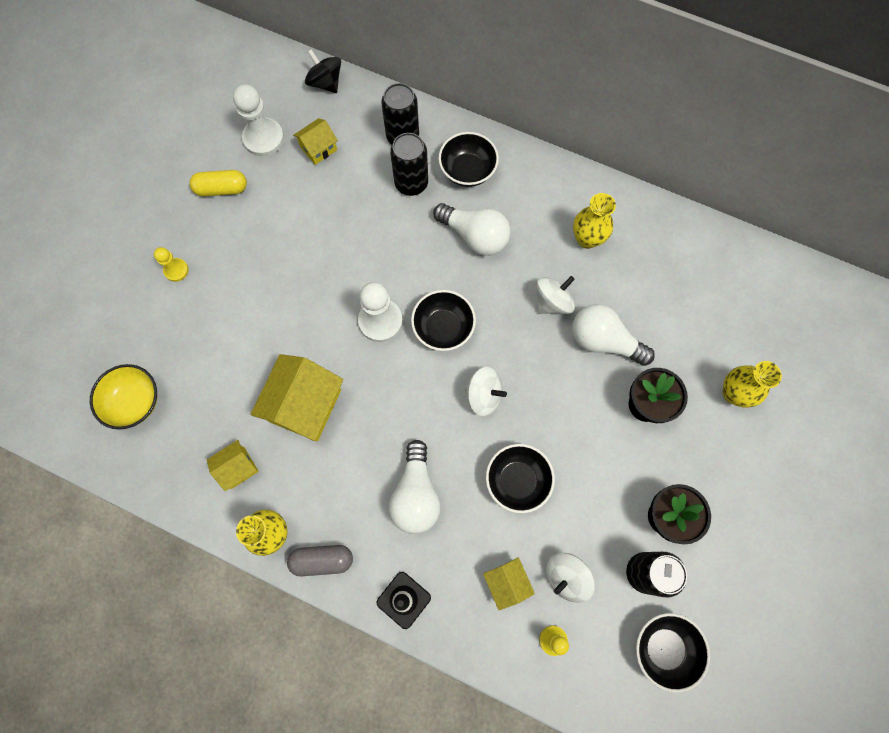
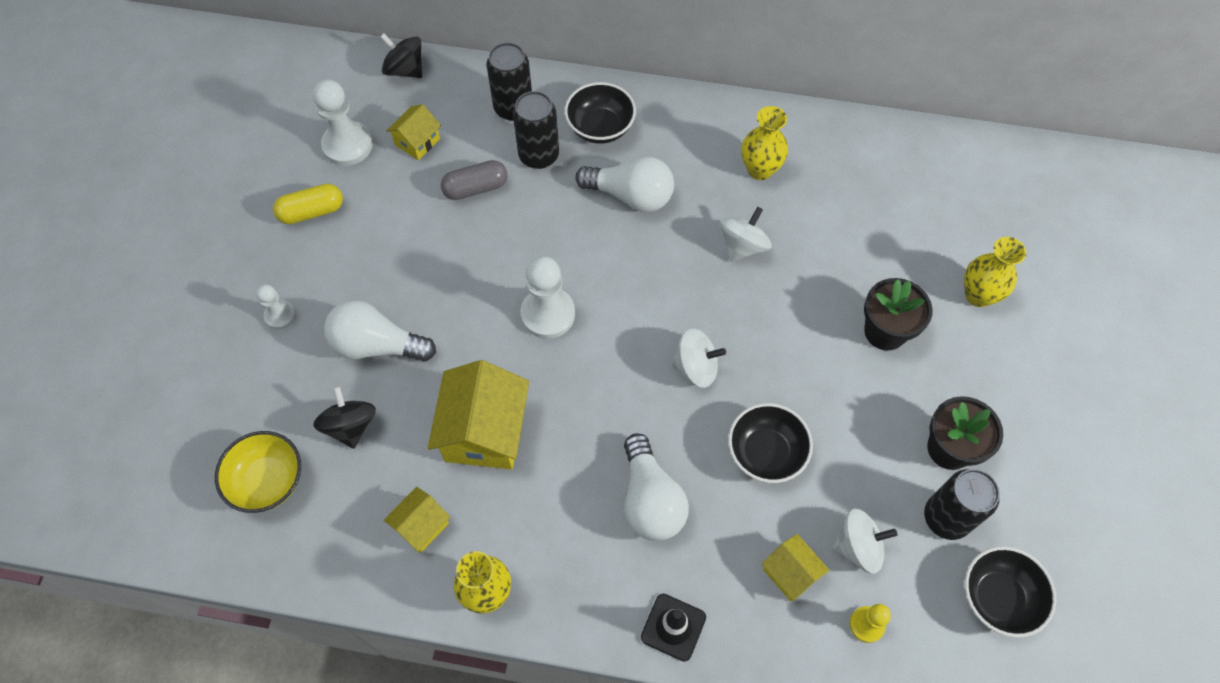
camera: 15 degrees left, 10 degrees down
(176, 270) = (280, 315): yellow pawn -> white pawn
(206, 374) = (350, 426): none -> black spinning top
(322, 560) = (559, 607): grey capsule -> grey capsule (475, 188)
(443, 328) = (625, 304): black bowl -> none
(566, 576) = (858, 547): white spinning top -> white spinning top turned 135 degrees counterclockwise
(603, 341) = (814, 274): white light bulb -> white light bulb (377, 345)

